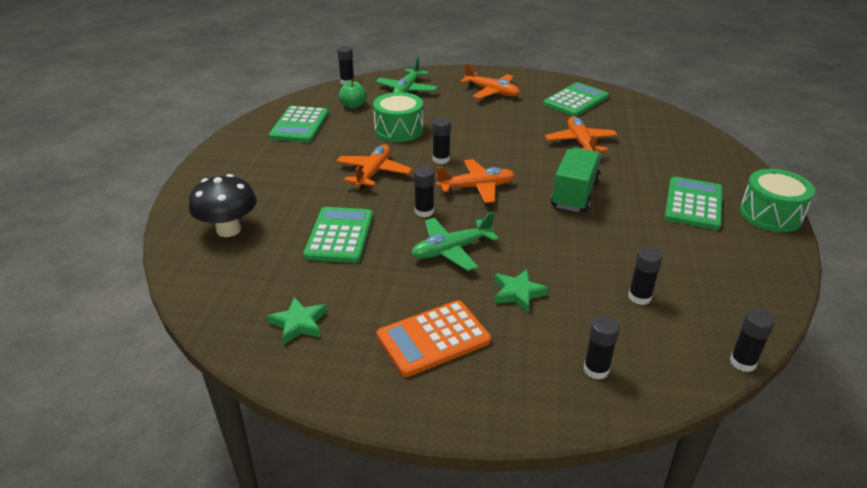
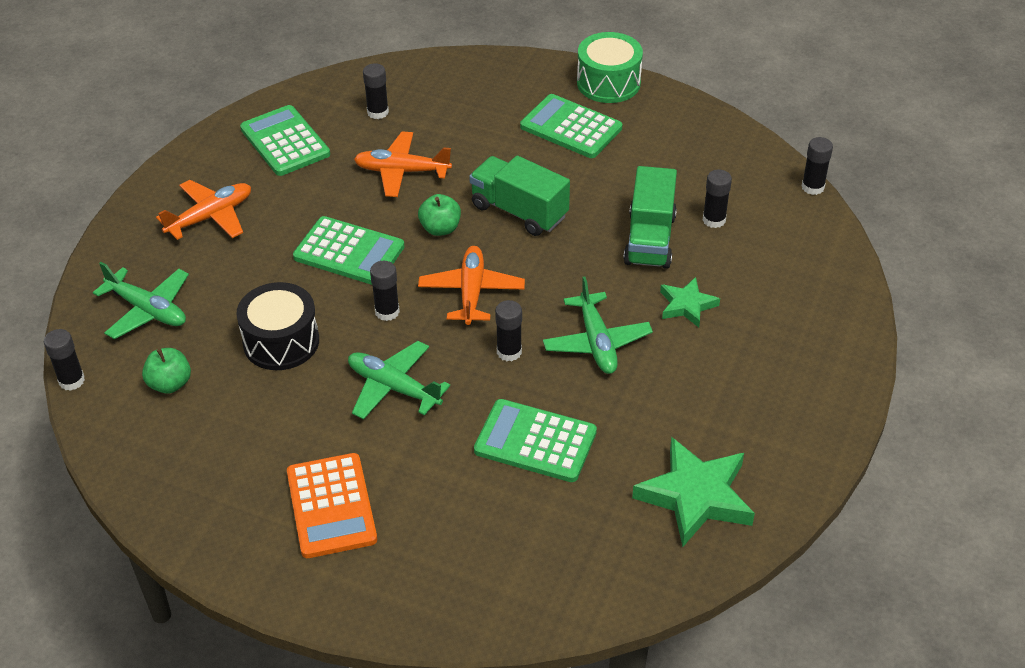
camera: 75 degrees left, 10 degrees up
(228, 230) = (483, 560): black mushroom -> none
(299, 324) = (695, 496): green star -> green star, size x1.77
(300, 125) = (206, 459): green calculator -> green calculator (349, 252)
(373, 173) = (393, 388): orange plane -> green plane
(399, 130) = (281, 341): green drum -> black drum
(433, 339) = (743, 386): orange calculator -> orange calculator (331, 506)
(533, 166) = (440, 228): none -> green apple
(587, 262) = (650, 239): none -> green truck
(596, 369) = (805, 280): black glue stick -> black glue stick (378, 112)

